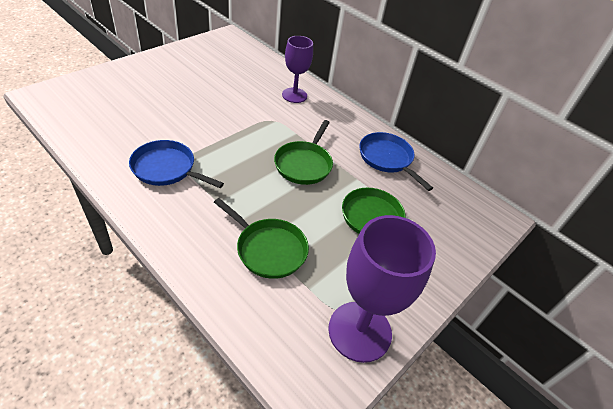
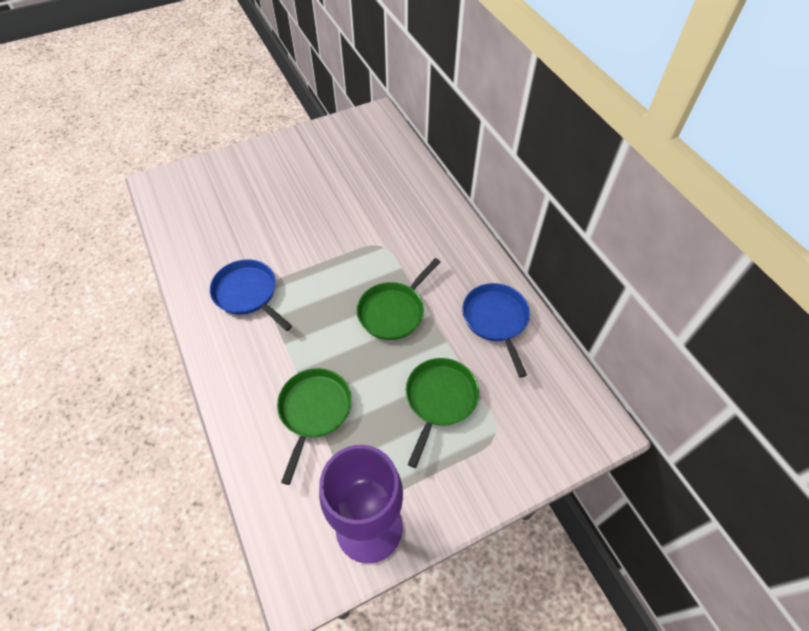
camera: 25 degrees right, 10 degrees up
(268, 249) = (314, 411): green pan -> green pan turned 135 degrees counterclockwise
(294, 95) = (420, 213): purple goblet -> none

